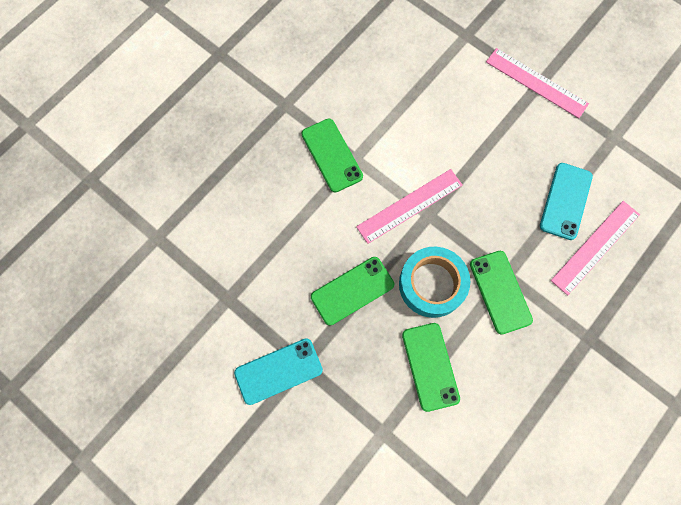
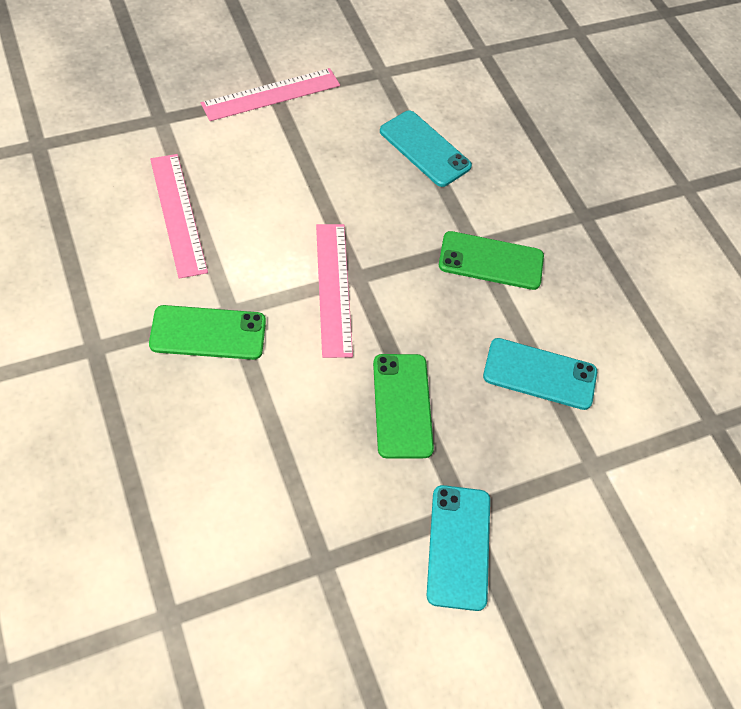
camera: 70 degrees left, 15 degrees down
(430, 366) = (540, 374): green phone -> turquoise phone
(432, 284) = (444, 319): turquoise tape -> none
(595, 247) = (491, 154): pink ruler -> pink ruler (178, 214)

